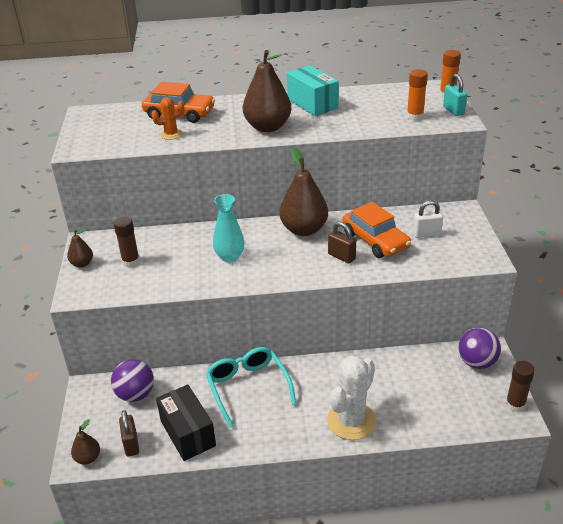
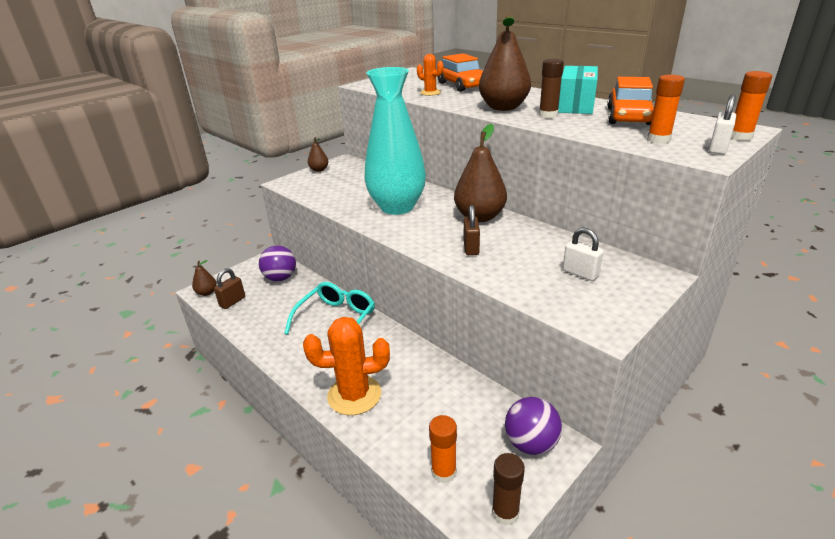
camera: 50 degrees right, 5 degrees down
(131, 261) = (342, 181): brown glue stick -> brown glue stick (548, 115)
(188, 433) = (263, 318): black box -> none
(230, 257) = (397, 207): turquoise vase -> turquoise vase, size x1.95
(351, 421) = (354, 395): white cactus -> orange cactus
(375, 240) = (522, 252): orange car -> orange car (629, 116)
(453, 110) = (718, 149): turquoise padlock -> white padlock
(464, 413) = (444, 472): none -> orange glue stick

